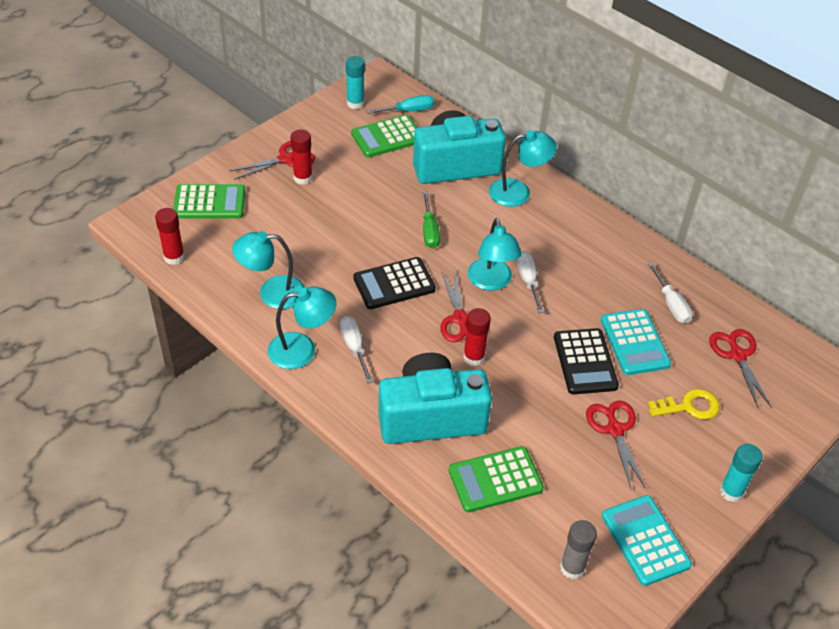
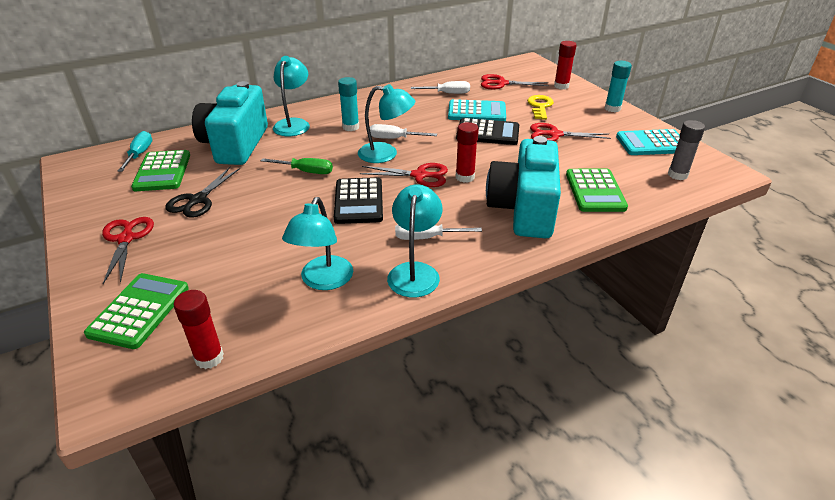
camera: 70 degrees left, 10 degrees down
(303, 178) = (168, 232): red glue stick -> red glue stick (561, 86)
(353, 177) = (197, 200): none -> black scissors
(355, 103) = (92, 181): turquoise glue stick -> turquoise glue stick (350, 127)

